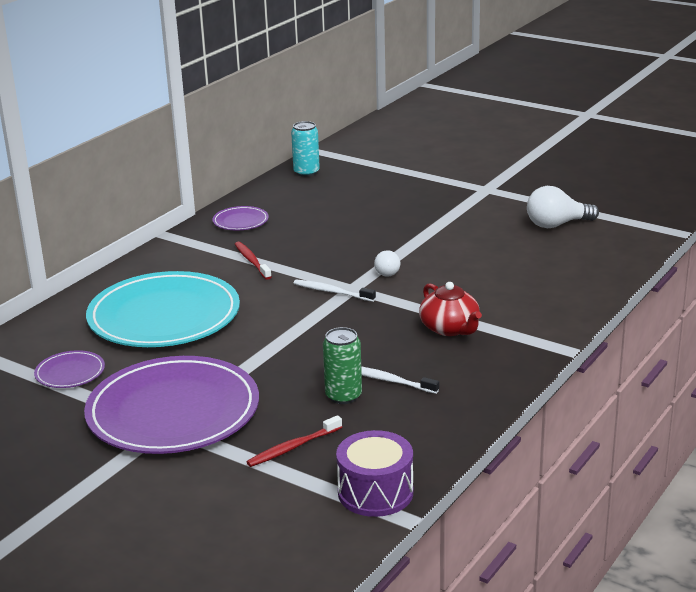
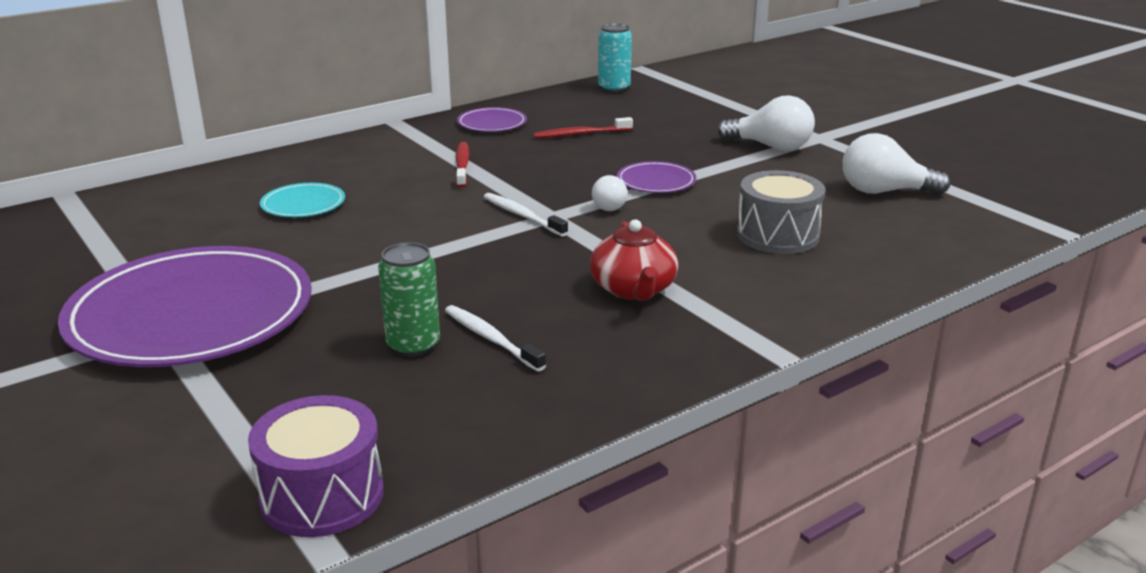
camera: 20 degrees right, 0 degrees up
(70, 372) = (135, 244): purple plate -> purple plate (656, 181)
(164, 316) = (303, 204): turquoise plate -> turquoise plate, size x0.43
(293, 447) = (281, 398): red toothbrush -> red toothbrush (581, 134)
(459, 203) = (771, 147): none -> white light bulb
(511, 271) = (777, 235): none -> grey drum

